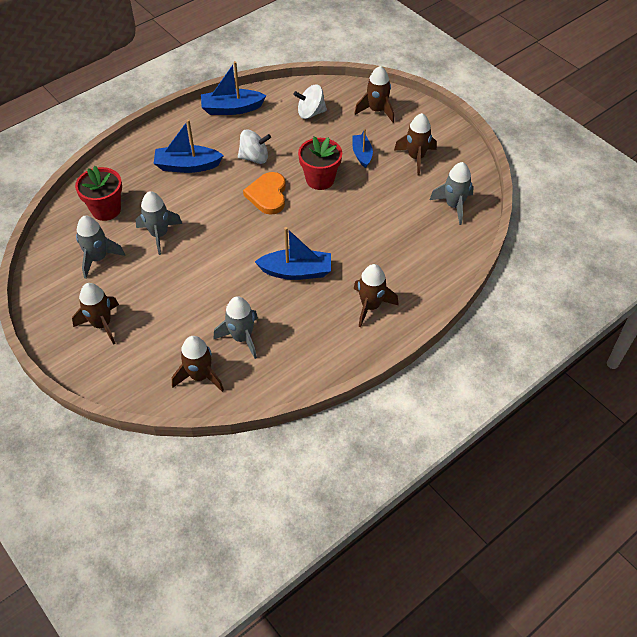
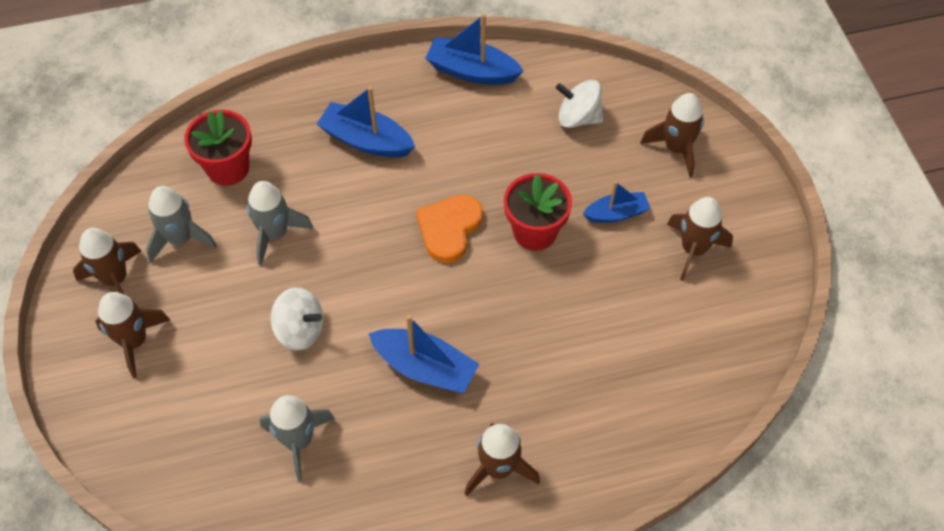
camera: 25 degrees right, 5 degrees up
(200, 376) = (215, 476): brown rocket -> brown rocket (115, 279)
(254, 158) = (462, 162): white spinning top -> white spinning top (300, 330)
(362, 154) = (616, 213): blue boat -> blue boat turned 60 degrees clockwise
(454, 206) = (707, 353): grey rocket -> none

